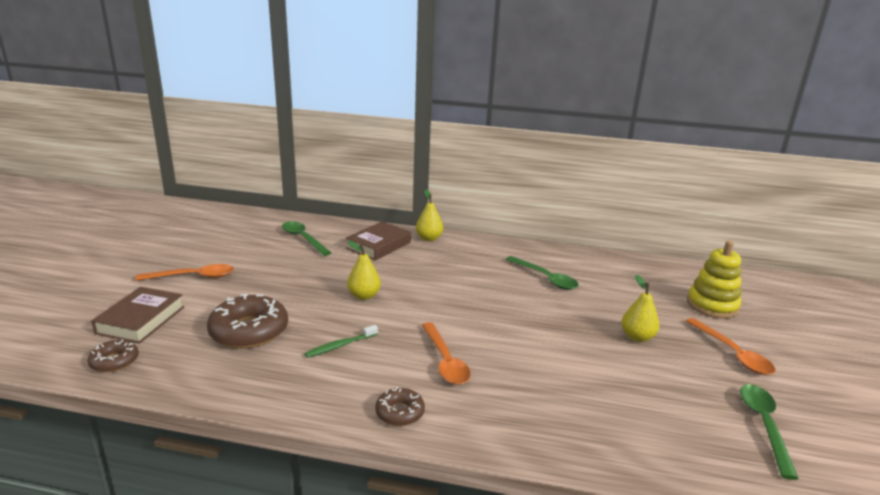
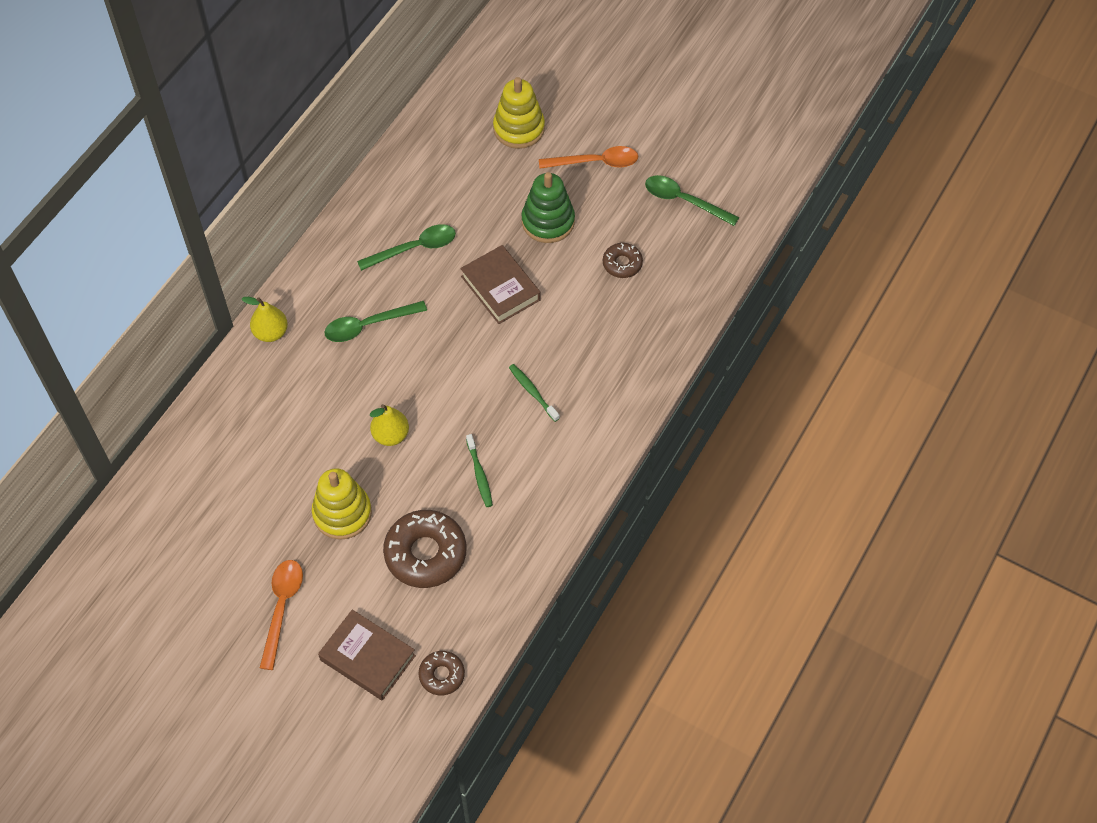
camera: 70 degrees left, 35 degrees up
(283, 287) = (342, 513): none -> yellow stacking toy
(303, 239) = (217, 477): green spoon -> green spoon (368, 325)
(378, 245) = (270, 394): brown book -> brown book (500, 288)
(400, 412) = (592, 446): brown donut -> brown donut (622, 264)
(445, 361) = (532, 392): orange spoon -> green toothbrush
(637, 337) = (548, 221): yellow pear -> green stacking toy

